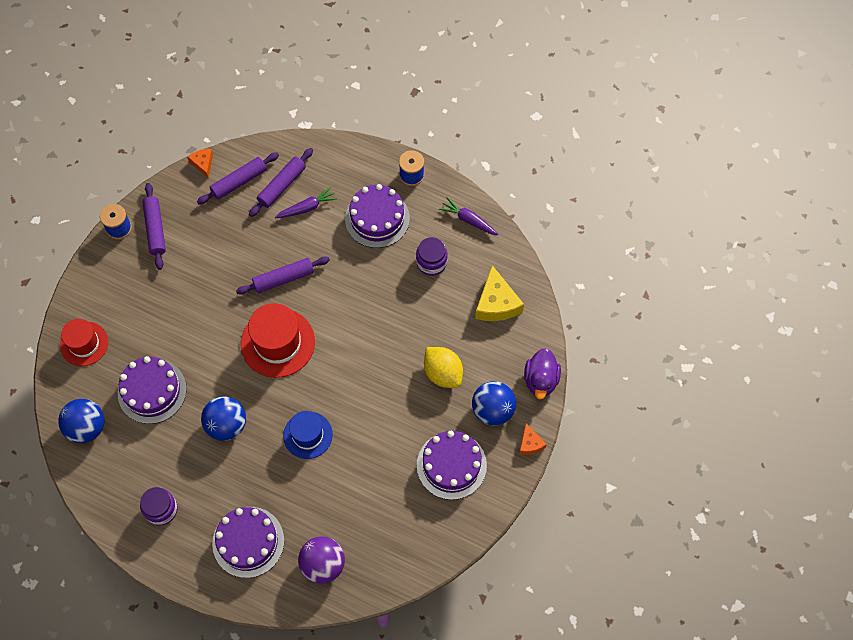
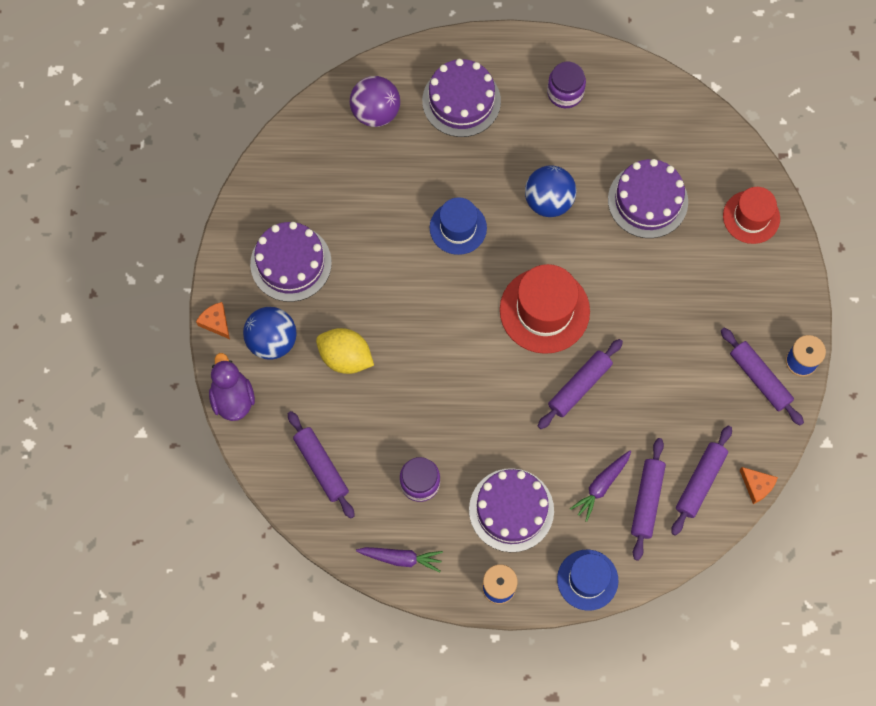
camera: 155 degrees right, 5 degrees up
(87, 427) = (690, 136): blue ball -> none
(350, 155) = (587, 580): none -> blue hat
(496, 303) = (321, 466): yellow cheese -> purple rolling pin

